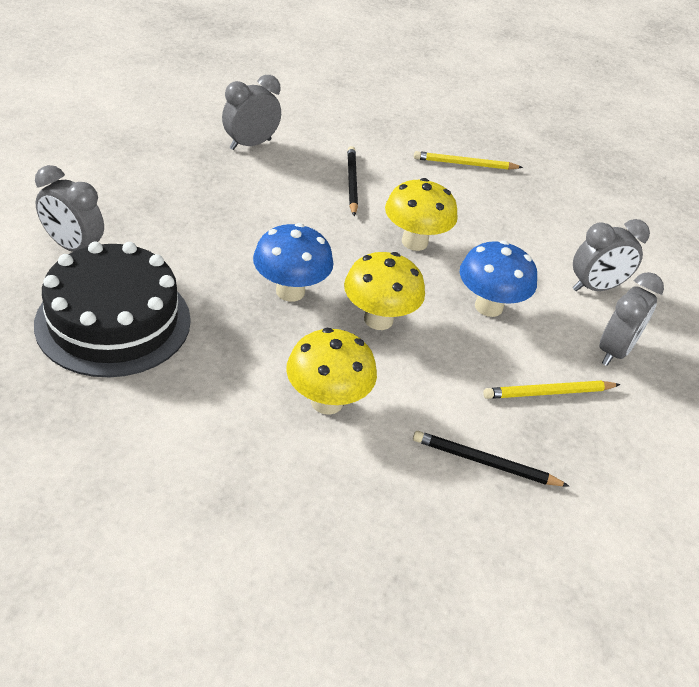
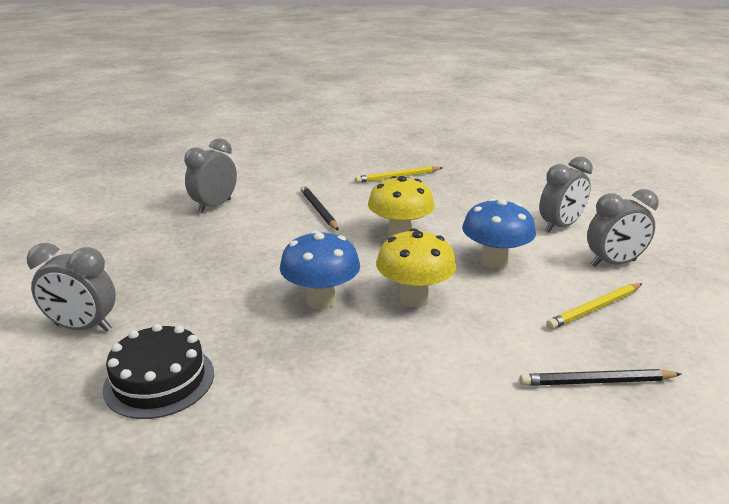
camera: 15 degrees left, 15 degrees down
(113, 321) = (159, 380): black cake -> black cake, size x0.63
(327, 402) = (419, 380): yellow mushroom -> none
(614, 351) = (613, 263): grey clock -> grey clock turned 60 degrees clockwise

